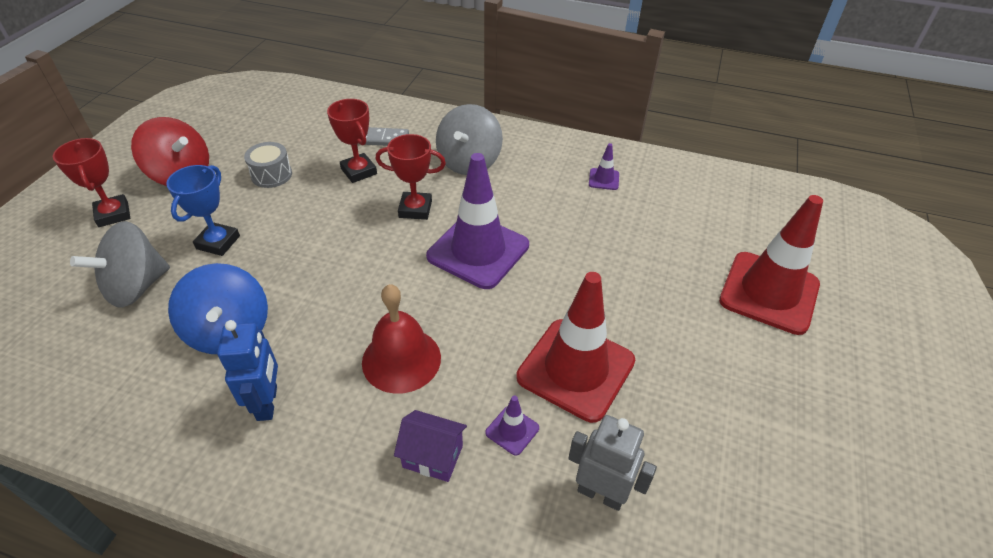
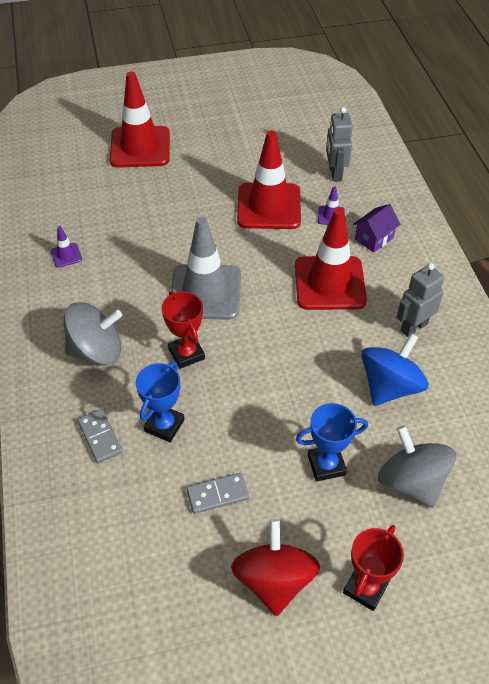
camera: 120 degrees left, 5 degrees up
(136, 287) = (411, 482): grey spinning top -> grey spinning top turned 135 degrees counterclockwise
(268, 403) = (413, 327): blue robot -> grey robot
(271, 175) = (217, 494): grey drum -> grey domino
(359, 171) = (164, 425): red trophy -> blue trophy
(401, 359) = (329, 283): red bell -> red traffic cone
(433, 456) = (374, 238): purple house -> purple house turned 60 degrees clockwise
(478, 251) = (205, 292): purple traffic cone -> grey traffic cone

